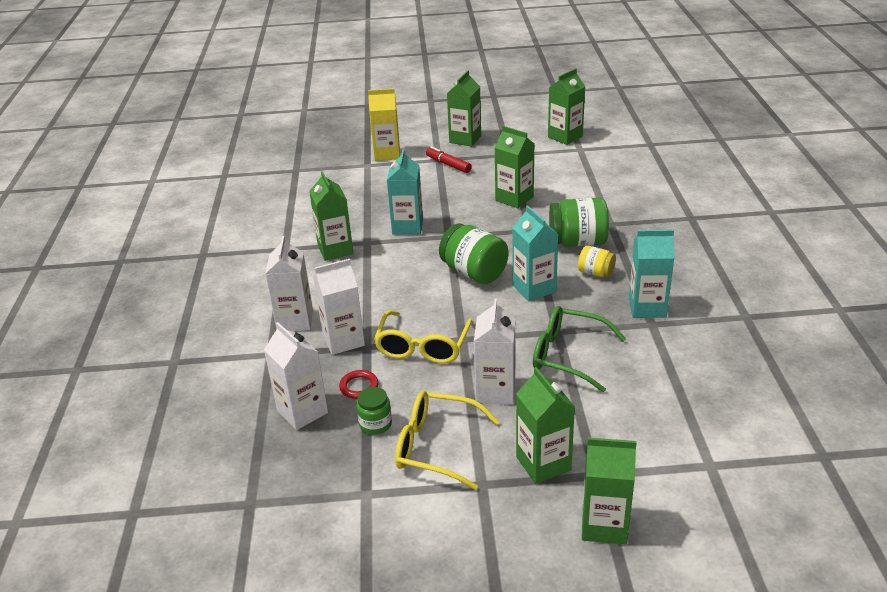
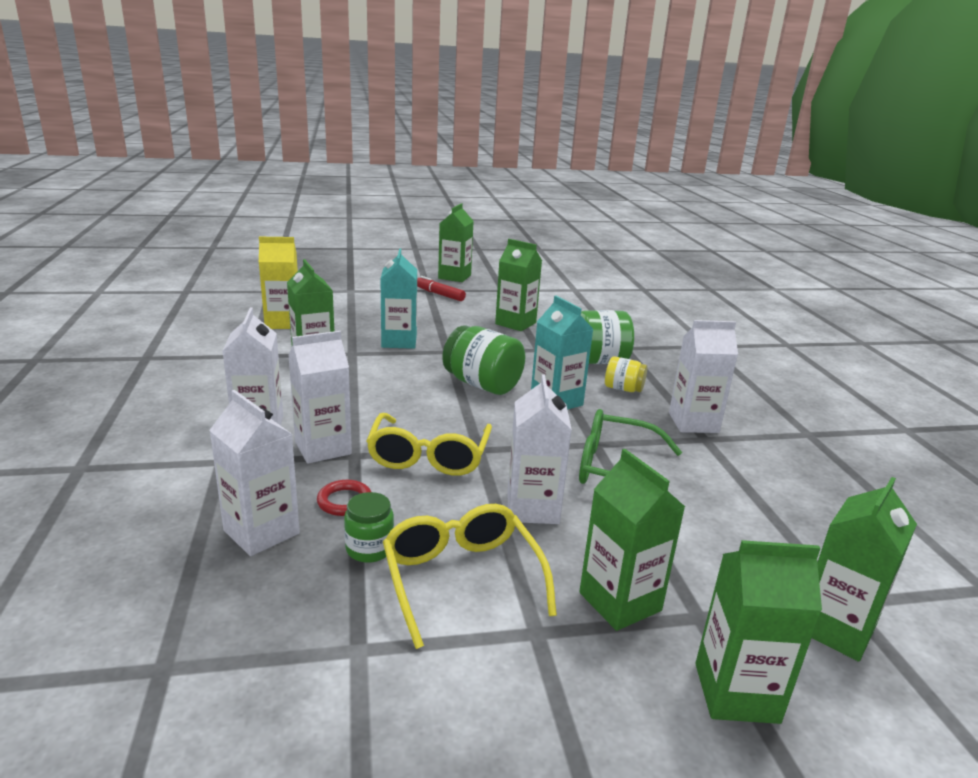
camera: 10 degrees left, 10 degrees down
(387, 154) = (372, 283): yellow carton -> yellow carton (283, 323)
(436, 447) = (462, 579): yellow glasses -> yellow glasses turned 60 degrees clockwise
(565, 137) = (557, 280): green carton -> green carton (835, 628)
(647, 307) = (693, 423): turquoise carton -> white carton

